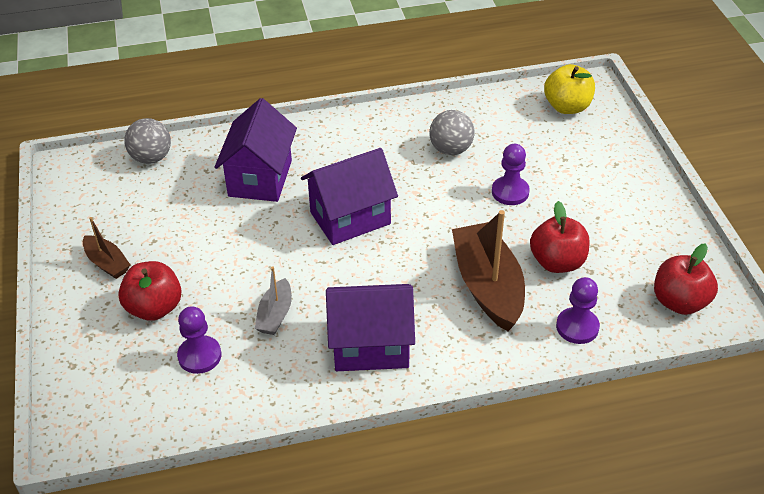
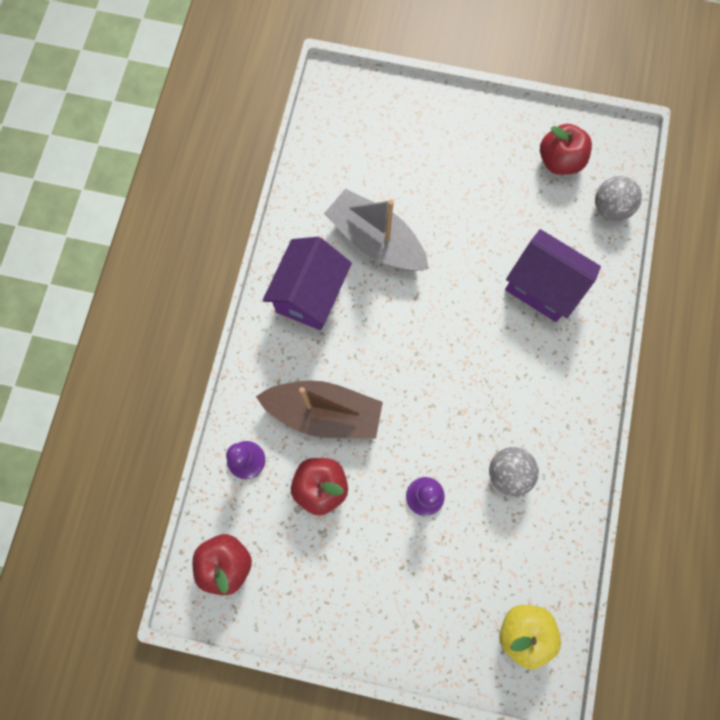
camera: 115 degrees right, 30 degrees up
(107, 263) = (490, 142): brown boat -> none
(154, 308) = (425, 161): red apple -> red apple (559, 161)
(199, 356) = (362, 176): purple pawn -> none
(275, 315) = (376, 240): grey boat -> grey boat, size x1.96
(350, 218) = (456, 340): purple house -> none

